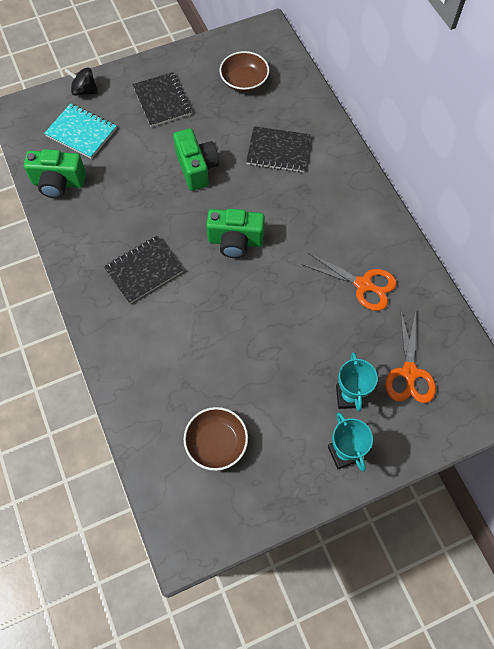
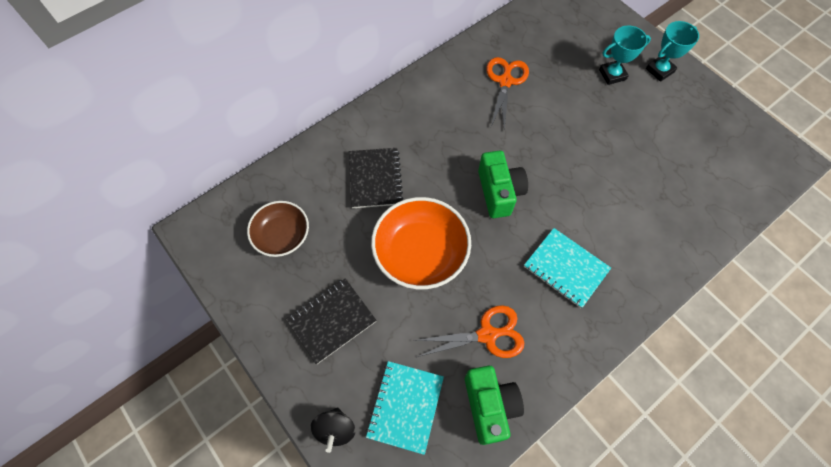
camera: 105 degrees left, 0 degrees up
(144, 270) = (566, 268): black notebook -> turquoise notebook
(196, 168) = (420, 253): green camera -> orange bowl
(216, 443) = (700, 158): brown bowl -> none
(409, 372) = (572, 39): orange scissors -> orange scissors (487, 335)

